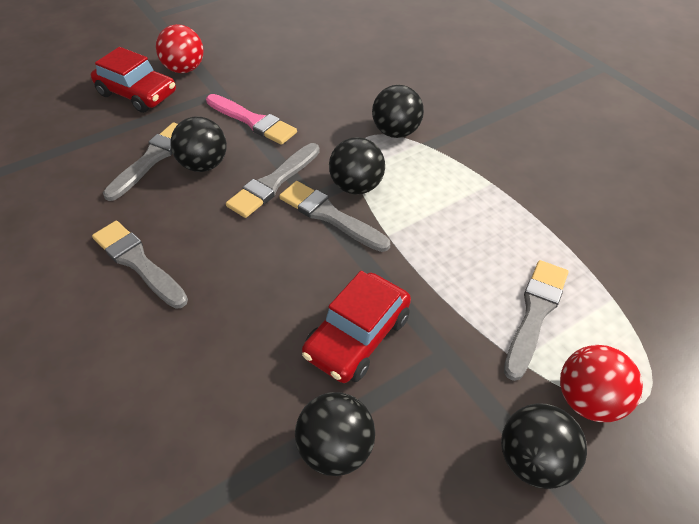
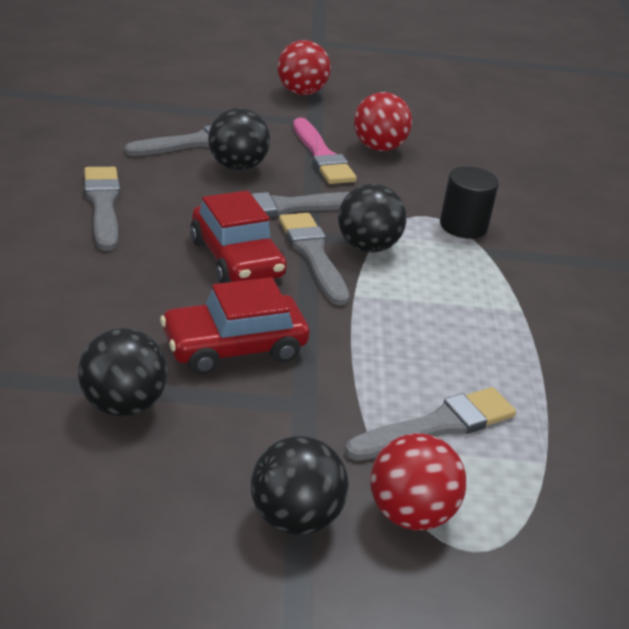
camera: 30 degrees right, 15 degrees down
(137, 94) = (236, 93): red car -> red car (236, 259)
(283, 92) = (378, 148): none -> red ball
(396, 132) = (463, 226): black ball -> black cylinder

